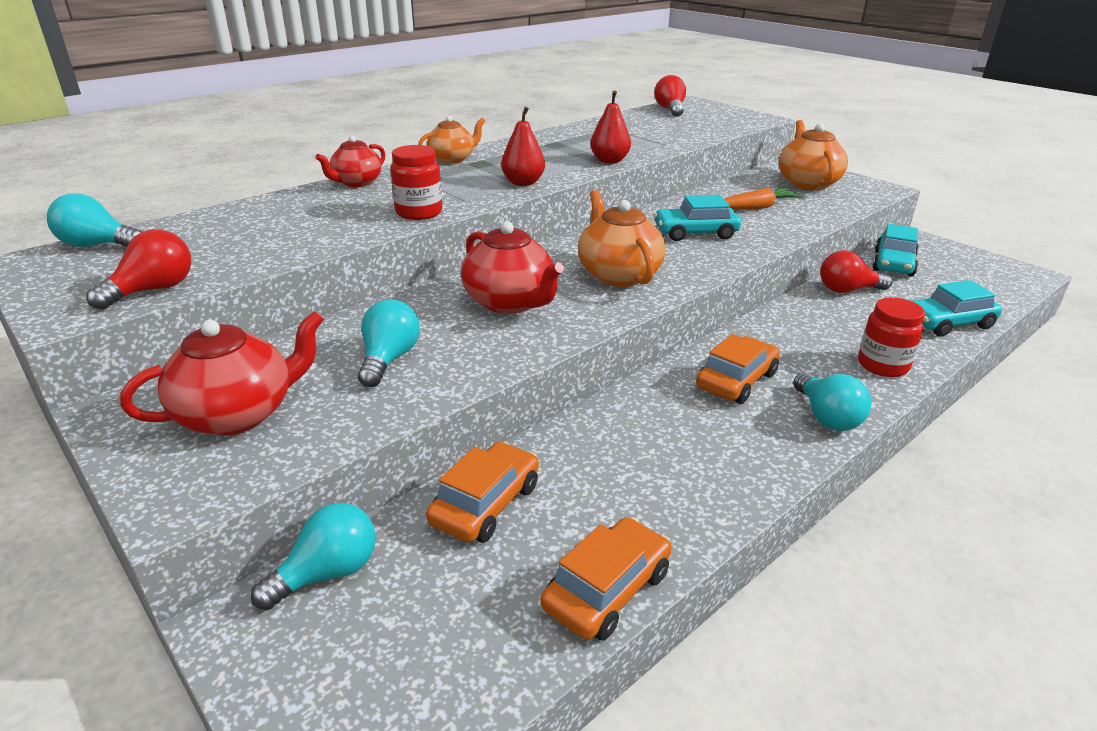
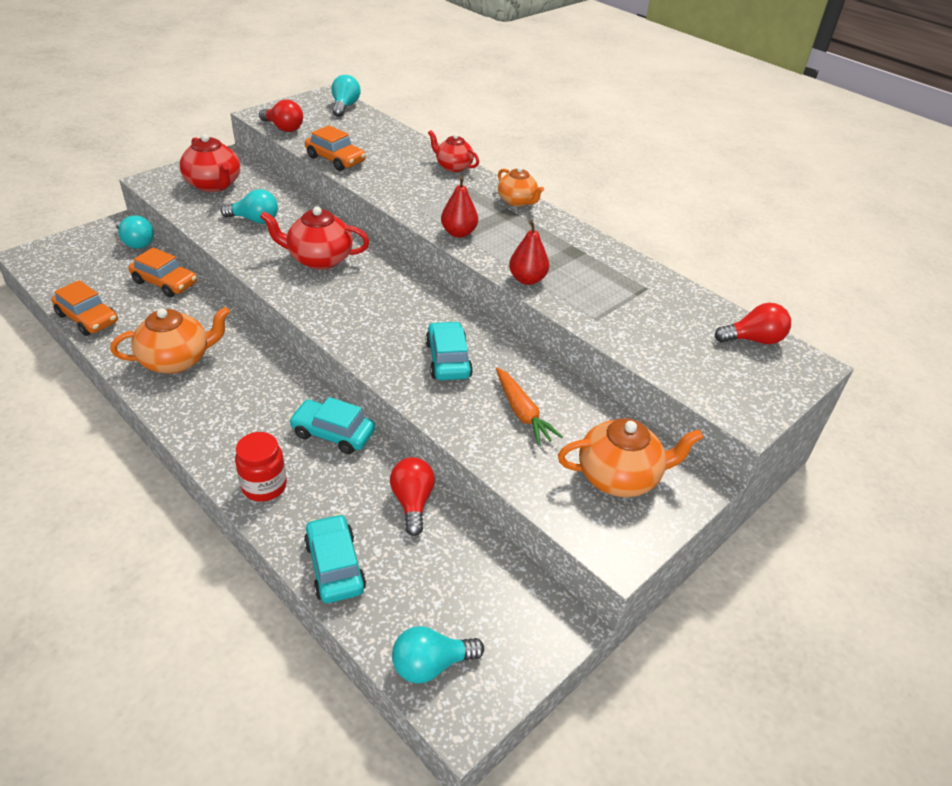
camera: 85 degrees right, 10 degrees up
(419, 212) = (391, 192): red jar -> none
(510, 302) = (319, 259): red teapot -> red teapot turned 45 degrees clockwise
(618, 275) = (359, 308): orange teapot -> orange teapot (177, 360)
(736, 380) = (260, 392): orange car -> orange car (335, 159)
(826, 417) = (201, 431): turquoise light bulb -> turquoise light bulb (431, 664)
(893, 263) = (484, 566): turquoise car -> turquoise car (333, 433)

